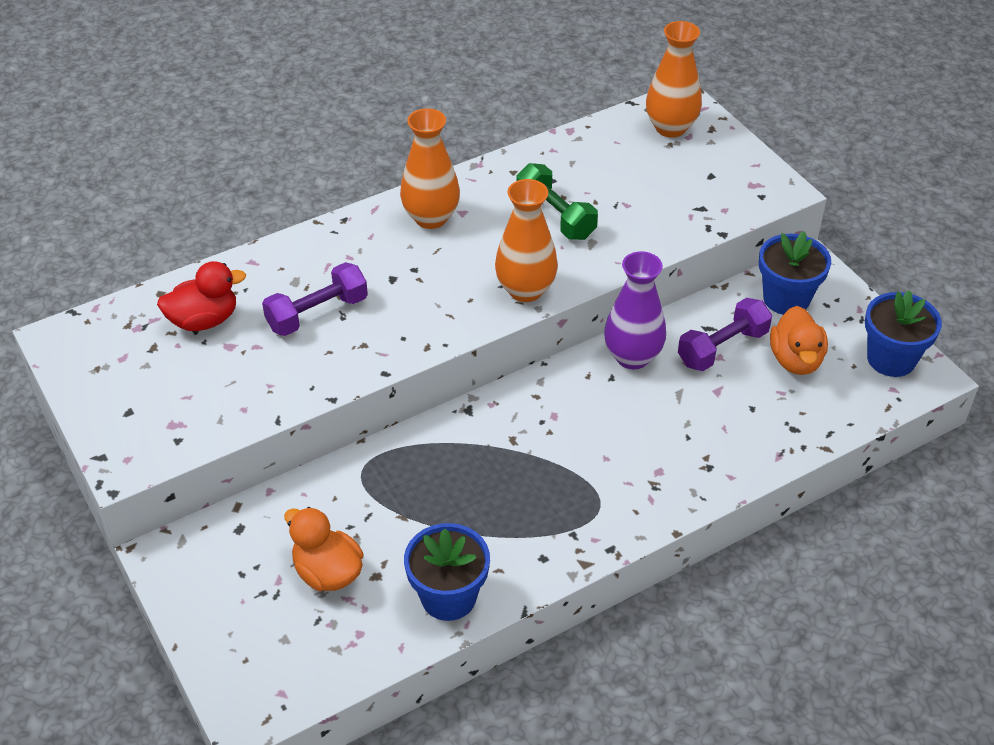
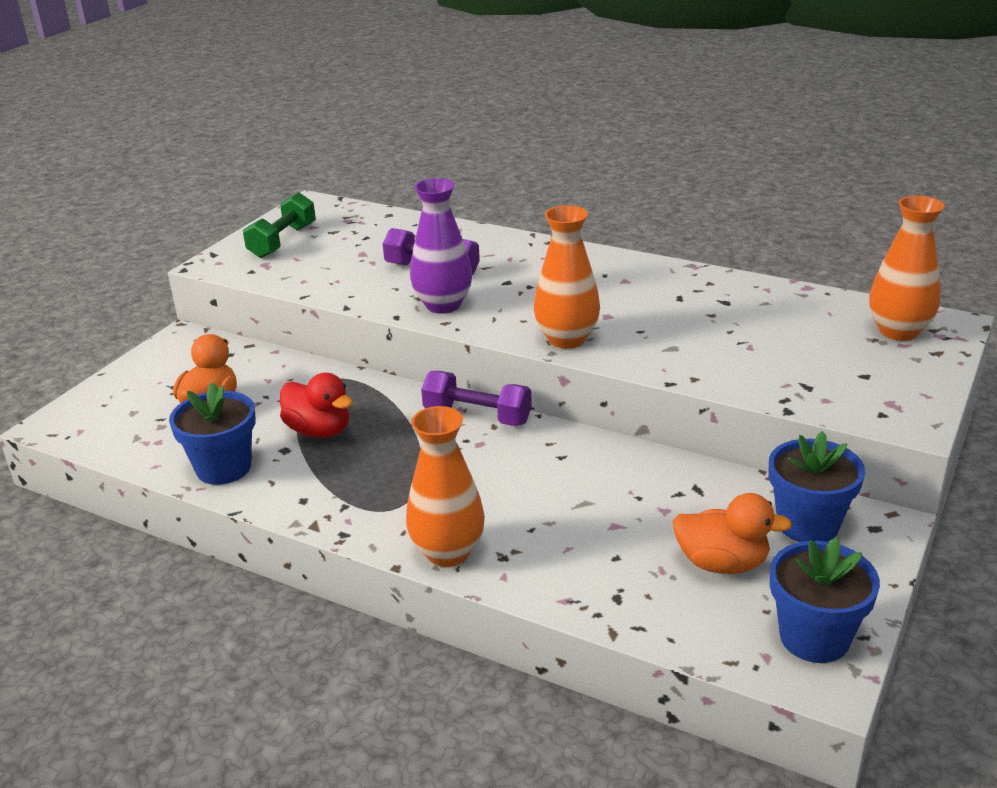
camera: 60 degrees right, 15 degrees down
(204, 320) = (378, 236): red duck -> red duck (319, 431)
(431, 218) = (599, 271): orange vase -> orange vase (448, 552)
(555, 216) = (681, 320): green dumbbell -> green dumbbell (283, 241)
(632, 357) = (602, 458): purple vase -> purple vase (443, 305)
(722, 348) = (680, 507): purple dumbbell -> purple dumbbell (477, 416)
(795, 360) = (722, 563): orange duck -> orange duck turned 135 degrees counterclockwise

